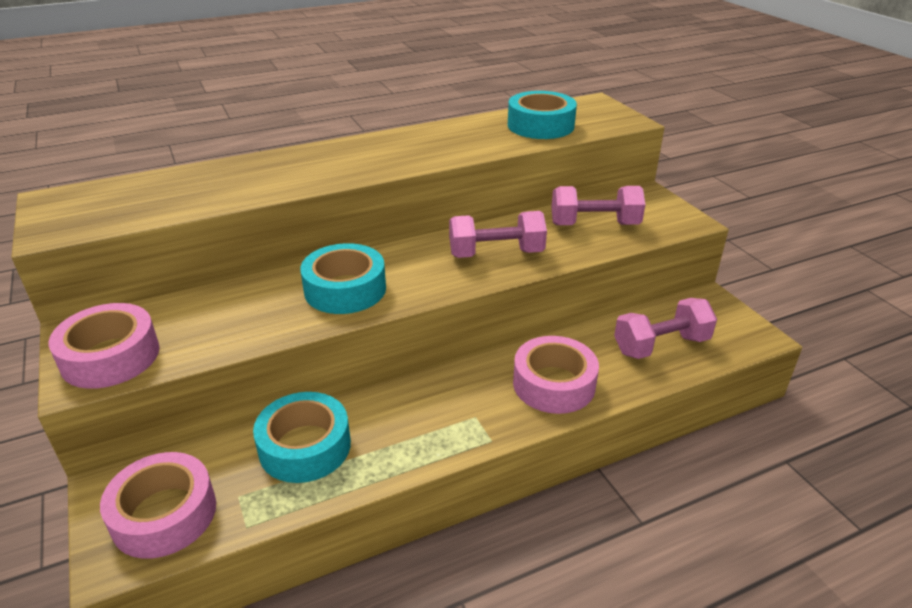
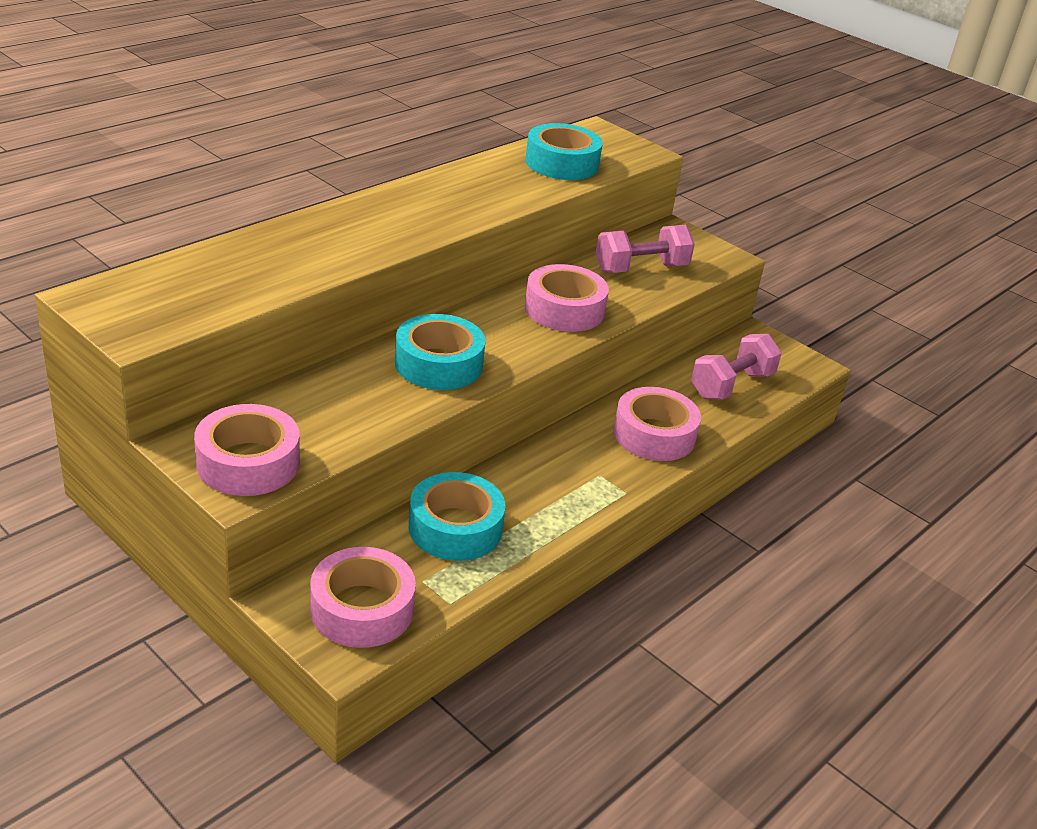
camera: 25 degrees left, 0 degrees up
(496, 253) = (564, 309): pink dumbbell -> pink tape

